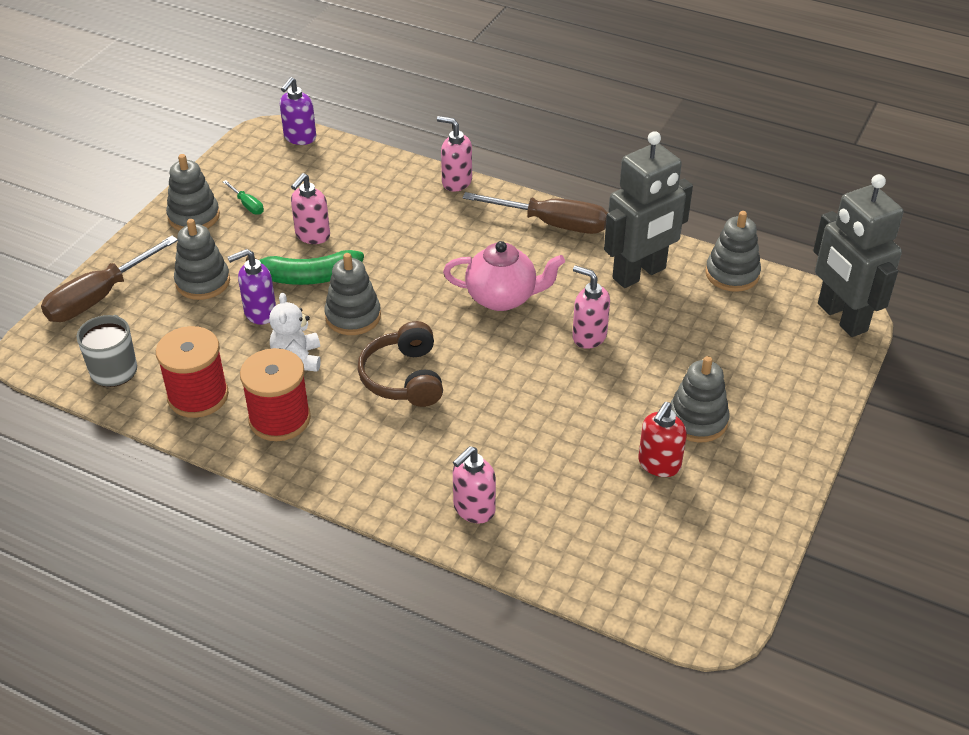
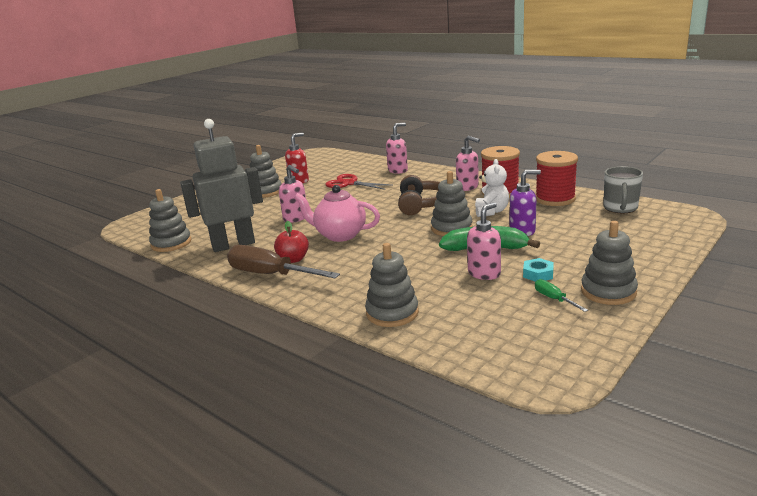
camera: 165 degrees left, 20 degrees down
(99, 297) = (662, 240): brown screwdriver -> none
(203, 282) = (576, 247): grey stacking toy -> grey stacking toy (392, 313)
(256, 237) = (538, 274): none -> turquoise nut
(300, 138) = (506, 369): purple soap dispenser -> none
(456, 182) = (335, 310): pink soap dispenser -> pink soap dispenser (468, 187)
(540, 249) = (293, 259): none -> red apple
(553, 453) = (349, 183): none -> red scissors
(841, 318) = (135, 224): grey robot -> none

